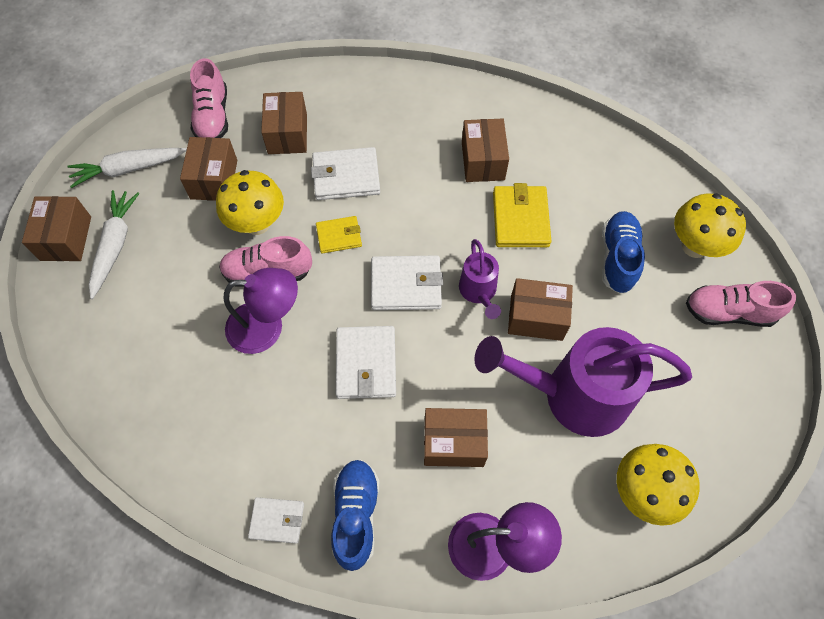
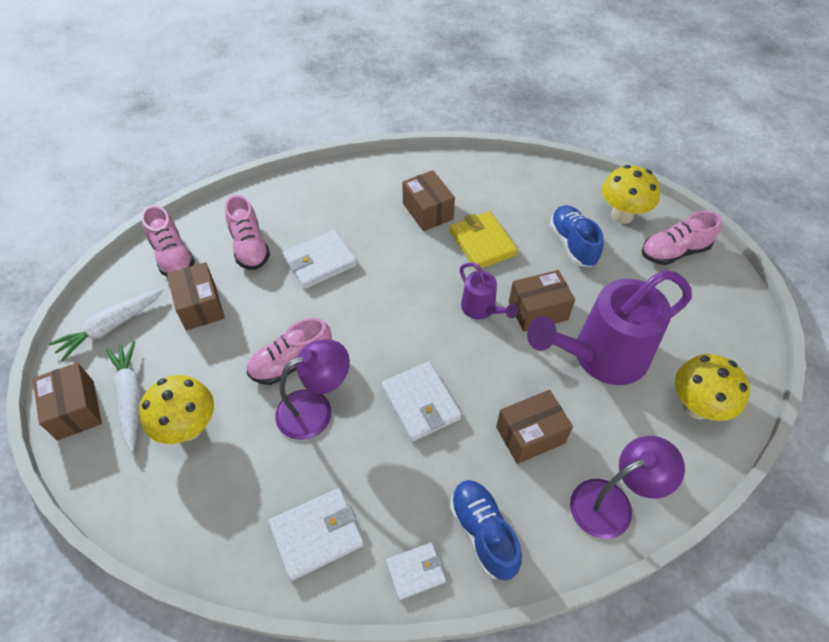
camera: 25 degrees left, 10 degrees down
(257, 223) = (260, 327): yellow mushroom -> yellow mushroom (189, 428)
(287, 134) = (250, 247): brown box -> pink shoe
(339, 236) = (340, 310): yellow wallet -> none
(406, 285) = (419, 327): white wallet -> white wallet (317, 534)

